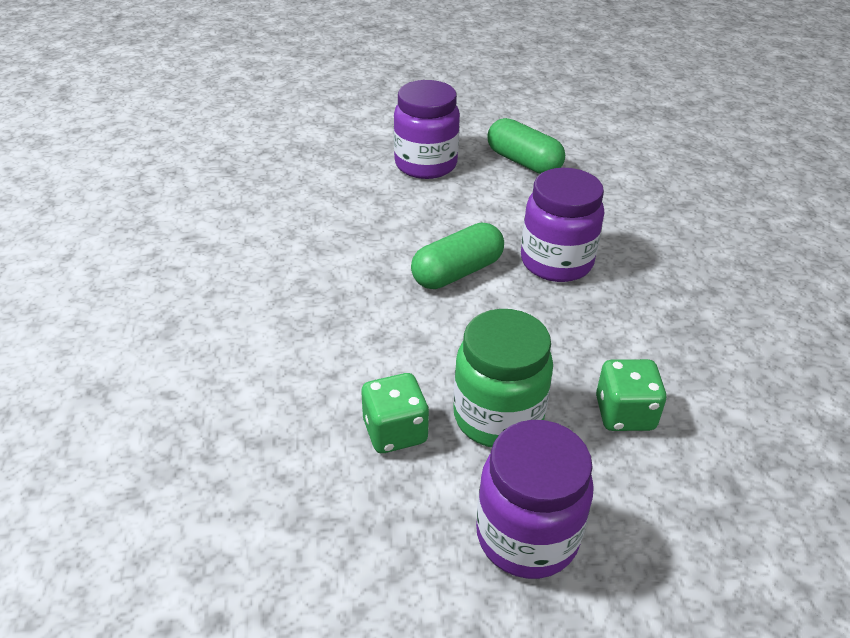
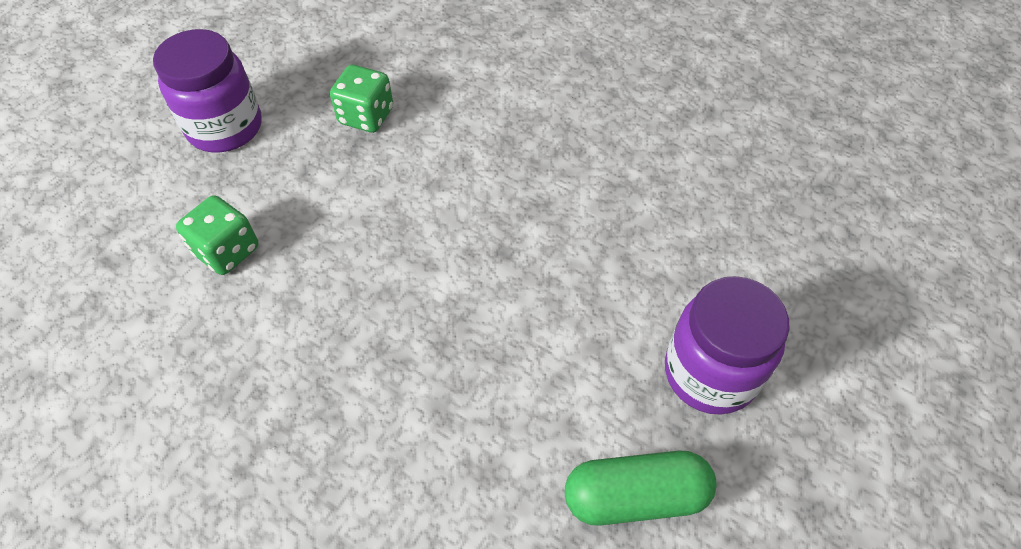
camera: 130 degrees right, 15 degrees up
(457, 272) = (488, 263): green capsule -> none
(498, 417) = (314, 175): green jar -> none
(556, 262) = (423, 358): purple jar -> none

